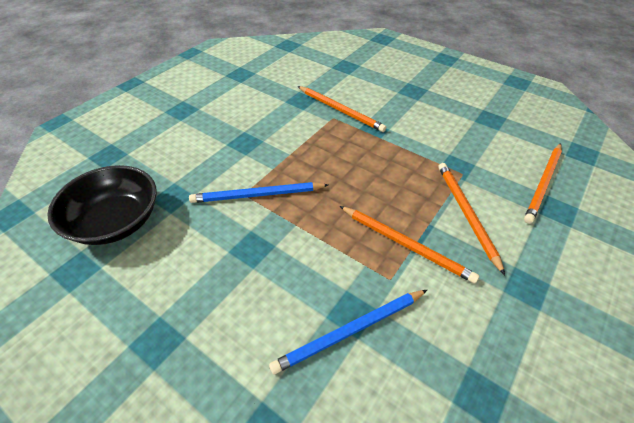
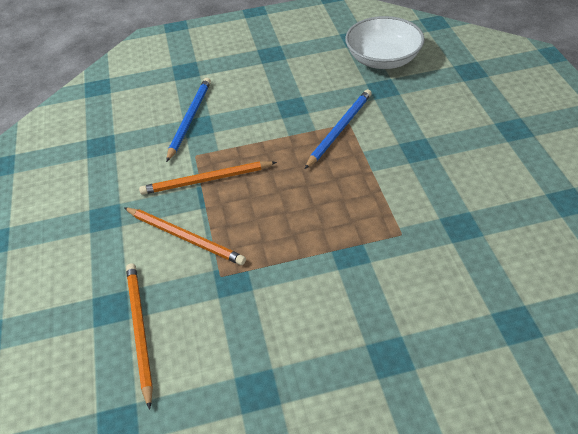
camera: 135 degrees right, 0 degrees up
(116, 221) = (383, 59): black bowl -> white bowl
(340, 110) = (409, 248): orange pencil -> none

